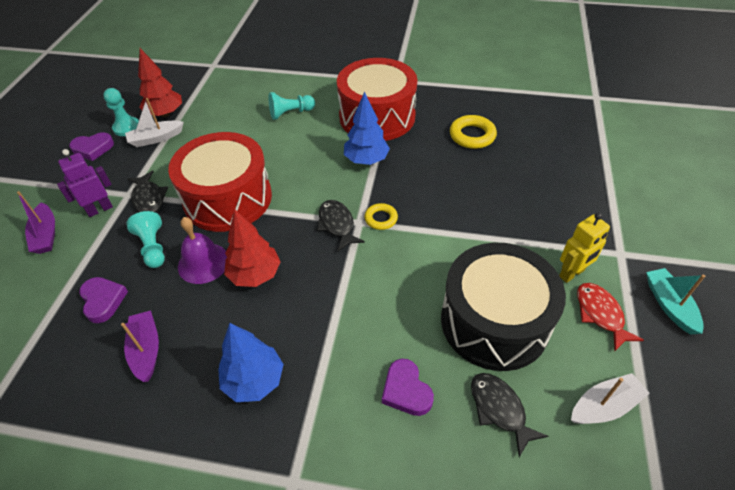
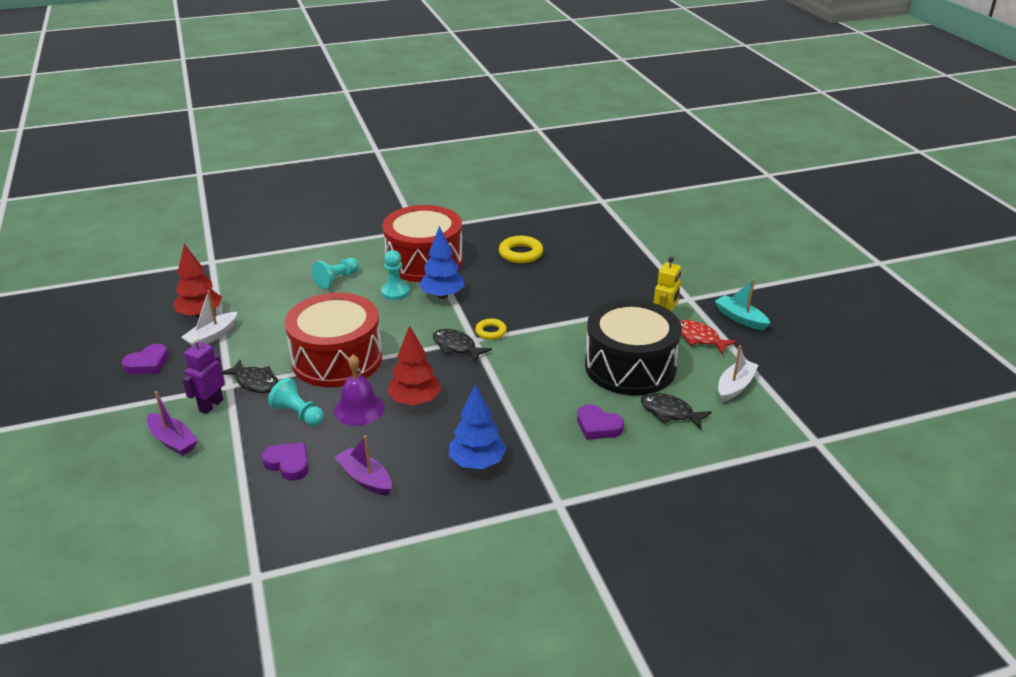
camera: 30 degrees left, 15 degrees down
(127, 127) = (168, 337): turquoise pawn -> turquoise pawn (395, 292)

